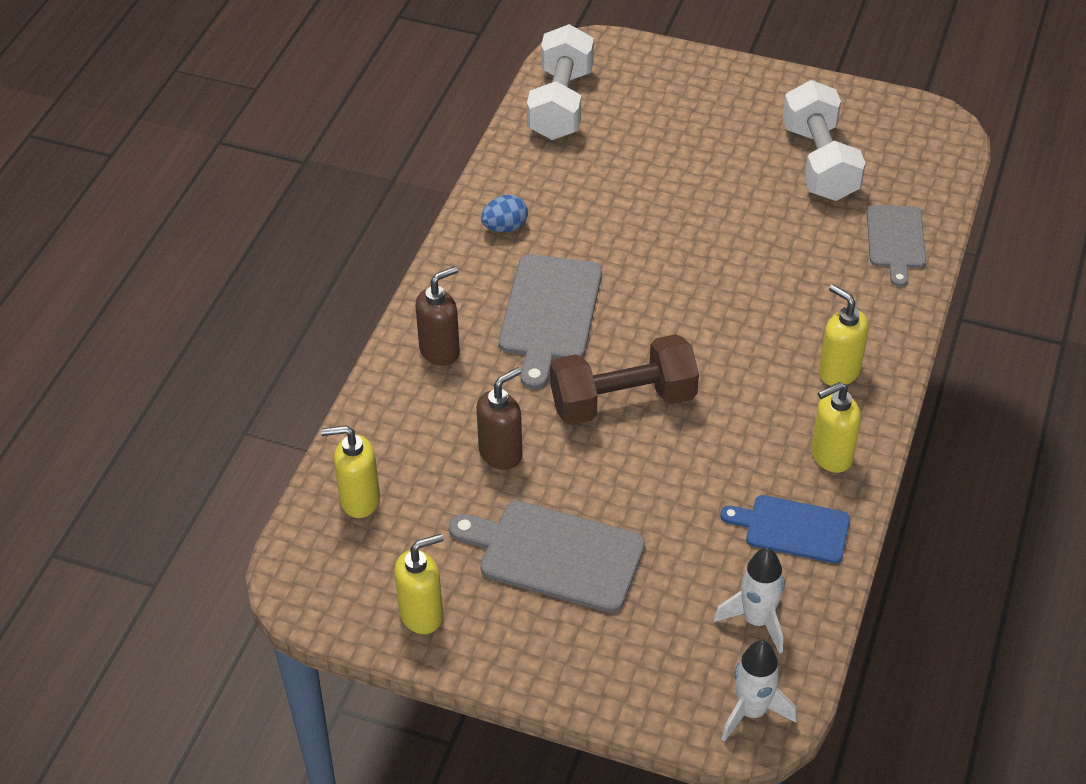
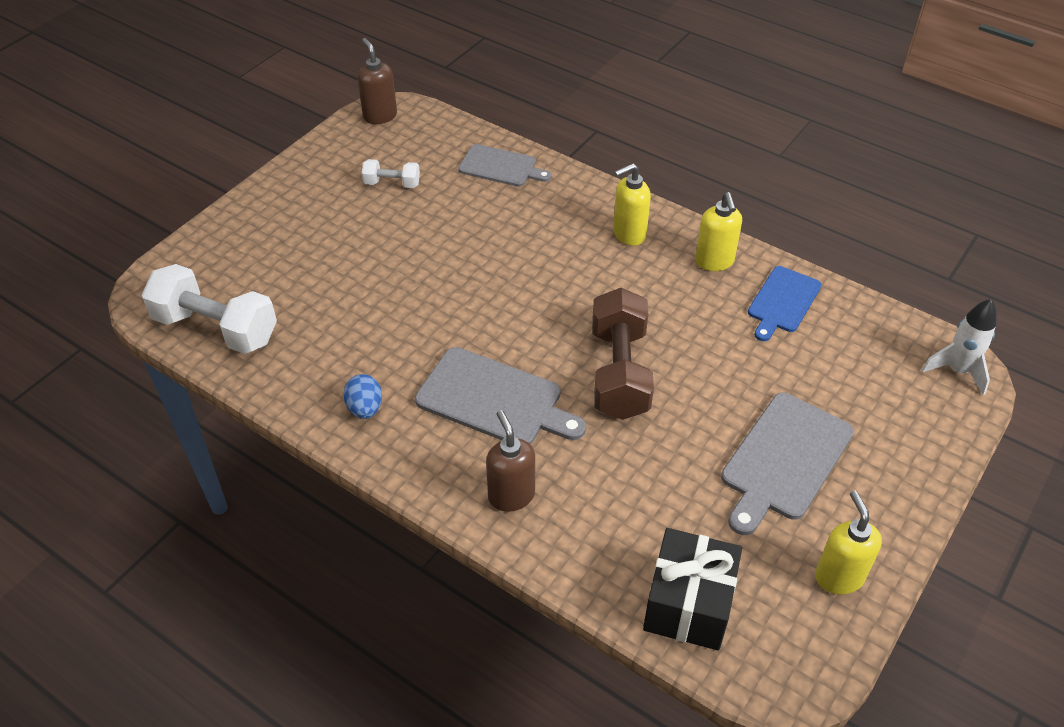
camera: 75 degrees left, 0 degrees up
(359, 500) = (688, 604): yellow soap dispenser -> black gift
(501, 453) = (657, 474): brown soap dispenser -> brown soap dispenser (380, 116)
(757, 620) = (870, 345): white rocket -> none
(819, 162) = (392, 184): white dumbbell -> white dumbbell, size x0.50

